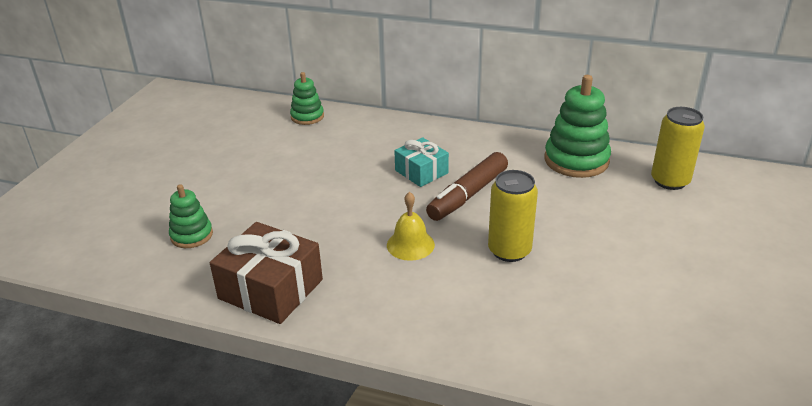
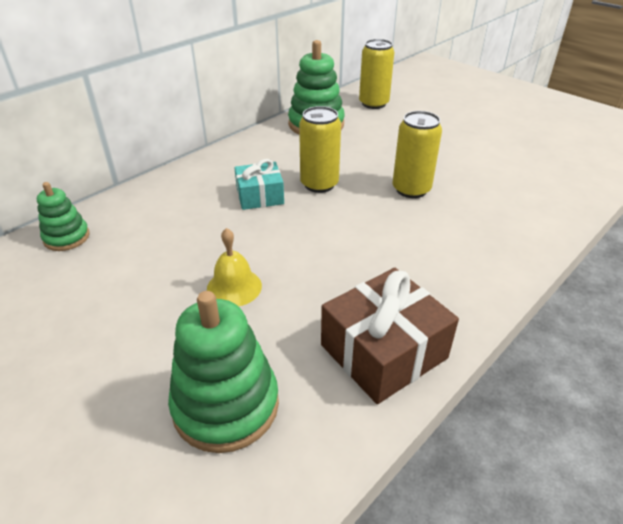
camera: 65 degrees left, 5 degrees up
(191, 235) = (226, 405): green stacking toy -> green stacking toy, size x1.73
(410, 244) = (369, 235): yellow bell -> yellow bell (234, 287)
(468, 195) = (319, 184): brown marker -> yellow can

